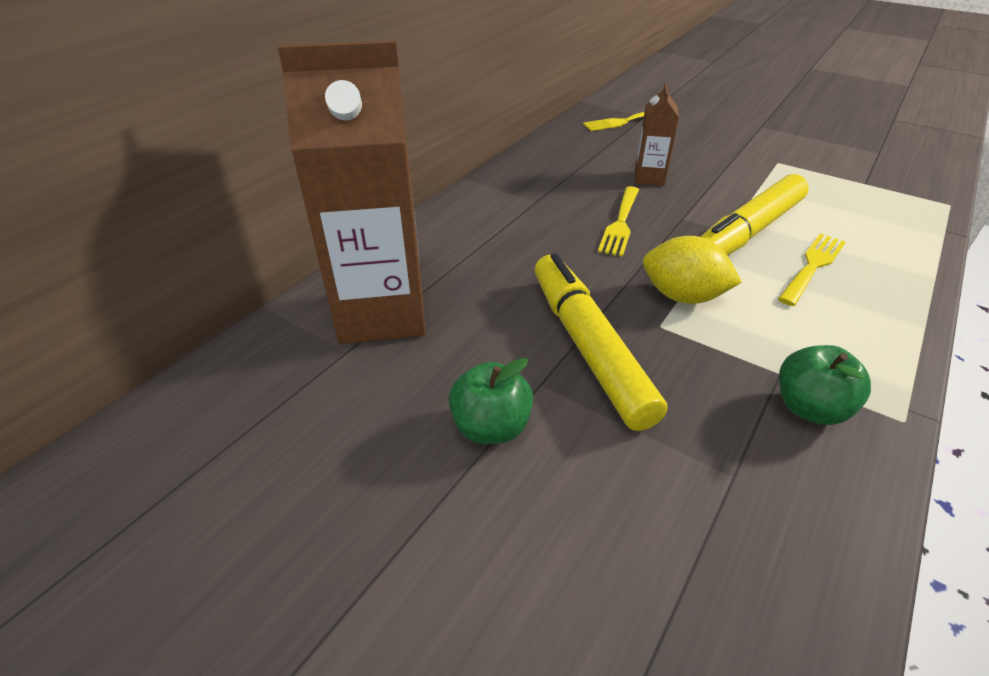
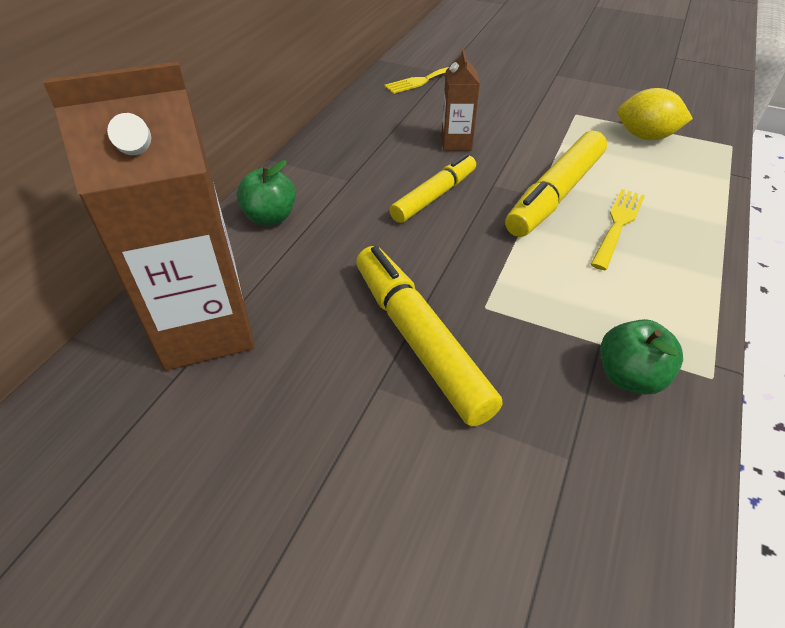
camera: 10 degrees left, 5 degrees up
(491, 427) = (334, 442): green apple -> green apple (270, 217)
(620, 222) = (434, 196): yellow fork -> yellow marker
(682, 296) = (502, 272): yellow lemon -> yellow lemon (645, 137)

